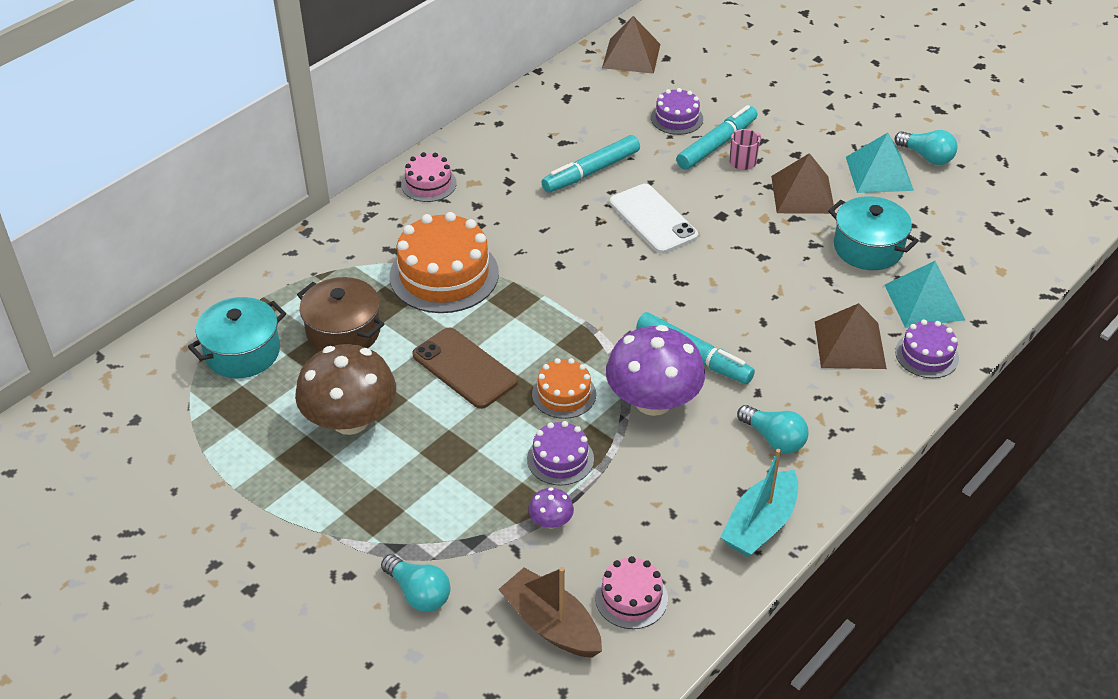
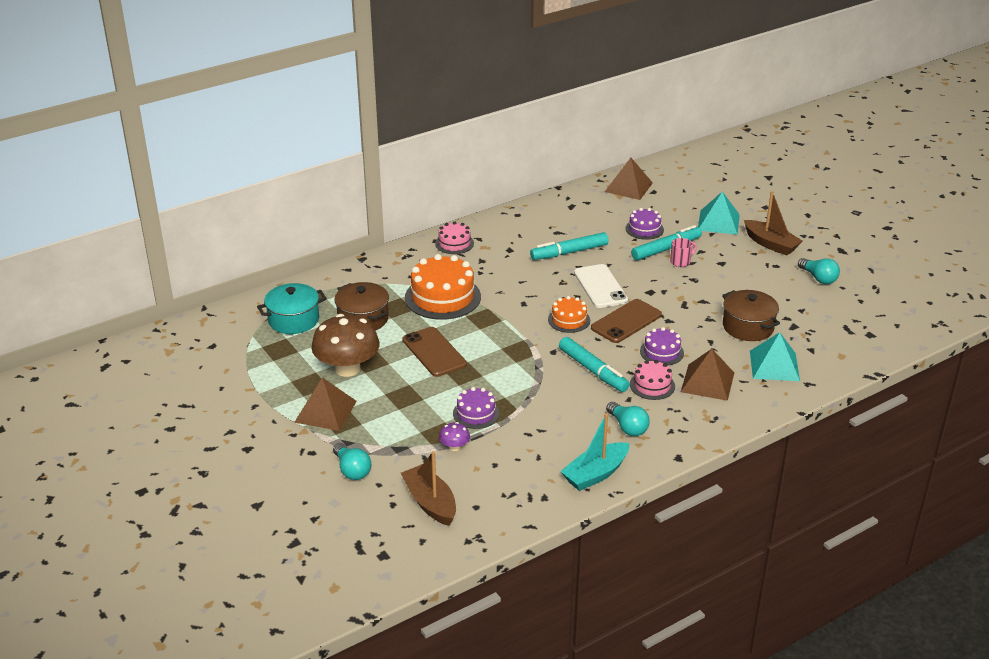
camera: 15 degrees right, 10 degrees down
(564, 394) = (494, 377): orange cake -> orange cake (569, 320)
(631, 598) = (489, 498): pink cake -> pink cake (652, 385)
(653, 401) = (553, 392): purple mushroom -> none
(708, 268) = (626, 321): none -> brown phone
(802, 194) = (715, 288): brown pyramid -> brown pyramid (325, 411)
(847, 115) = (771, 244): none -> brown boat
(868, 248) = (748, 327): turquoise pot -> brown pot
(879, 173) = (777, 283): turquoise pyramid -> turquoise pyramid (718, 222)
(926, 355) = (761, 397): purple cake -> purple cake (661, 352)

